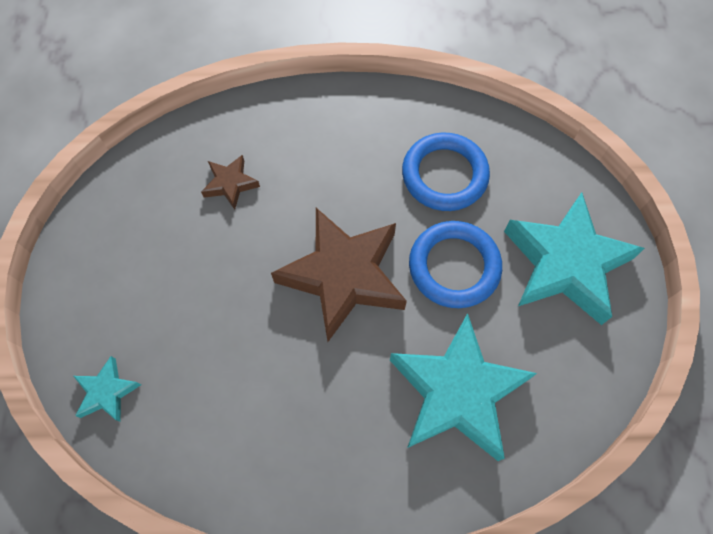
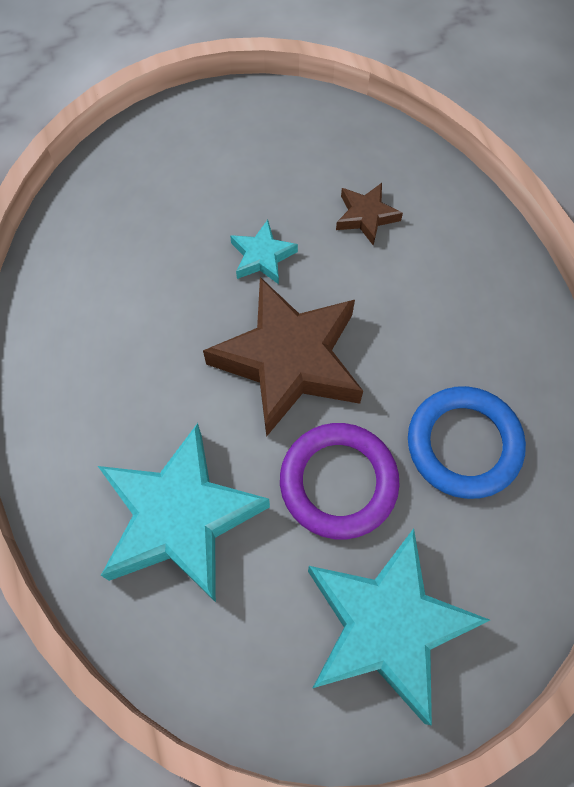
camera: 75 degrees right, 0 degrees up
(107, 392) = (108, 182): turquoise star -> turquoise star (262, 257)
(454, 267) = (338, 482): blue ring -> purple ring

